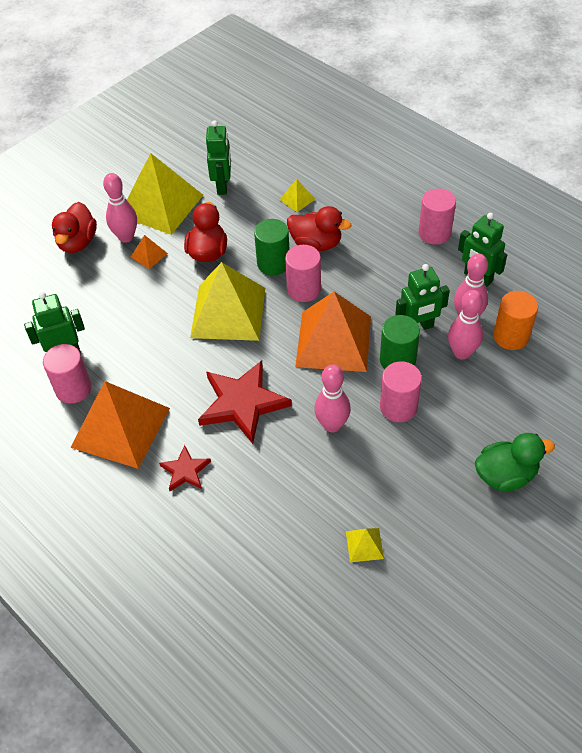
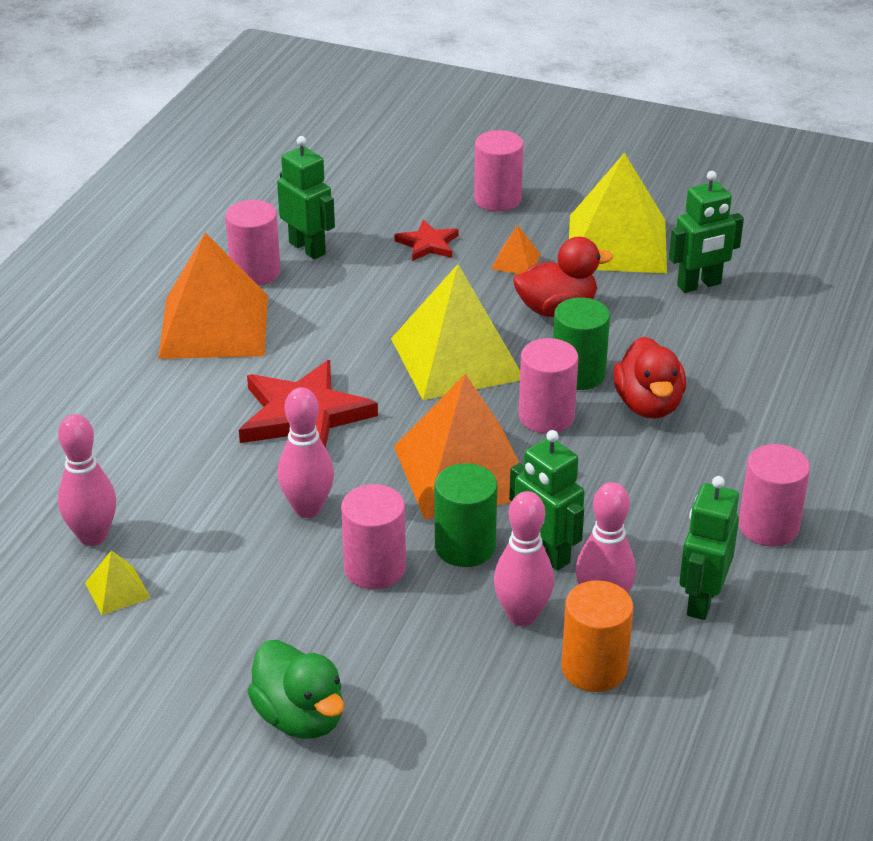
camera: 65 degrees right, 15 degrees down
(77, 242) = (497, 199): red duck -> pink cylinder
(126, 237) = (535, 233): pink bowling pin -> pink bowling pin (93, 536)
(185, 471) = (171, 397): red star -> red star (428, 244)
(297, 199) = (728, 362): yellow pyramid -> none

